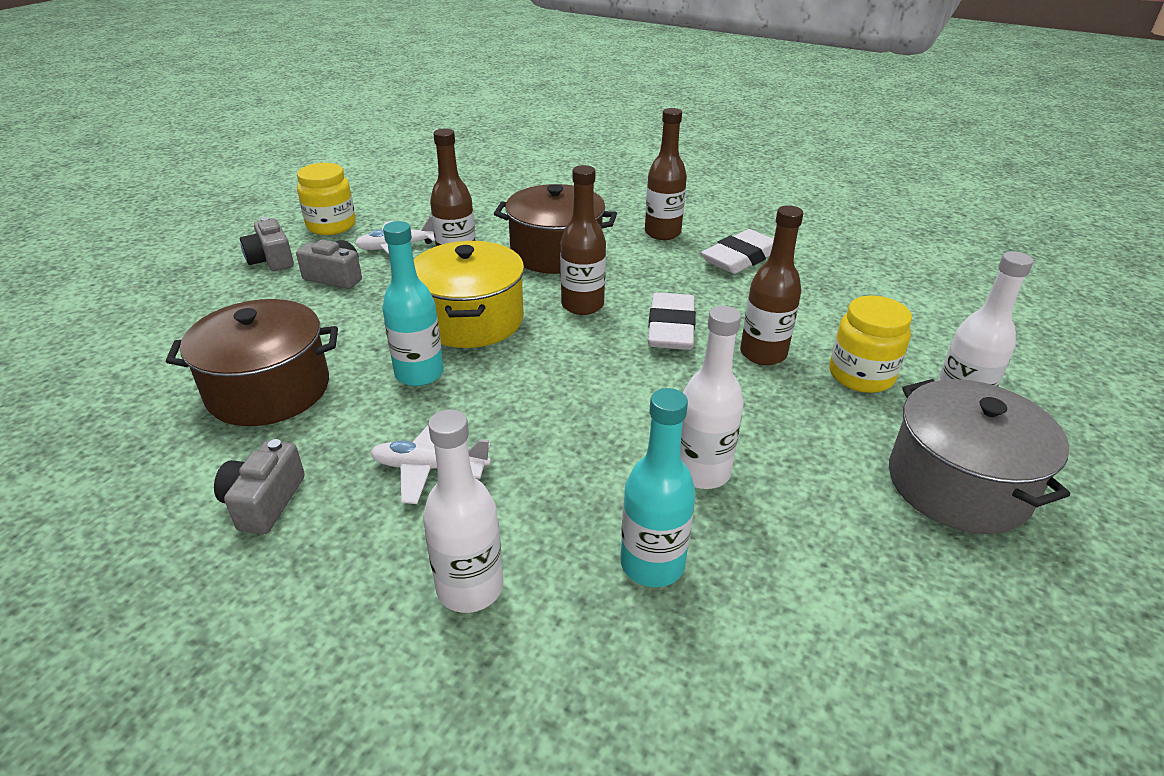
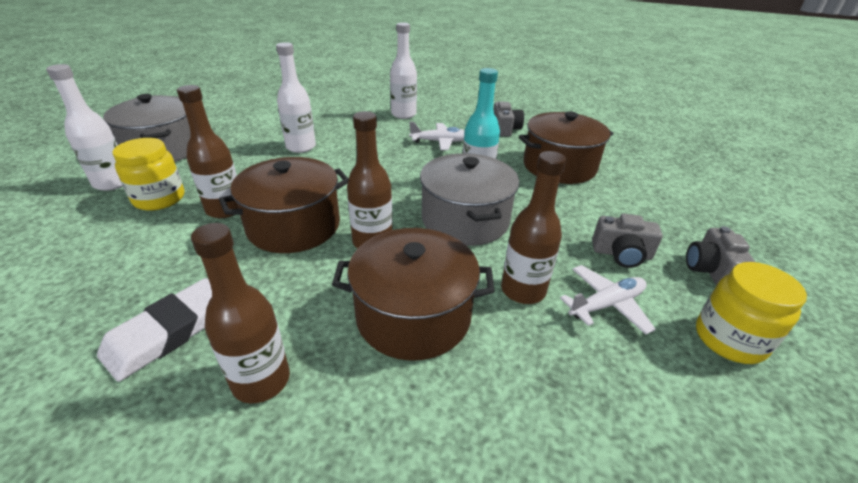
camera: 170 degrees right, 0 degrees up
(271, 260) = (711, 271): grey camera -> grey camera turned 135 degrees counterclockwise
(471, 320) = (465, 220): yellow pot -> grey pot
(652, 564) = (332, 122): turquoise bottle -> none
(671, 327) = (294, 226): white eraser -> brown pot

